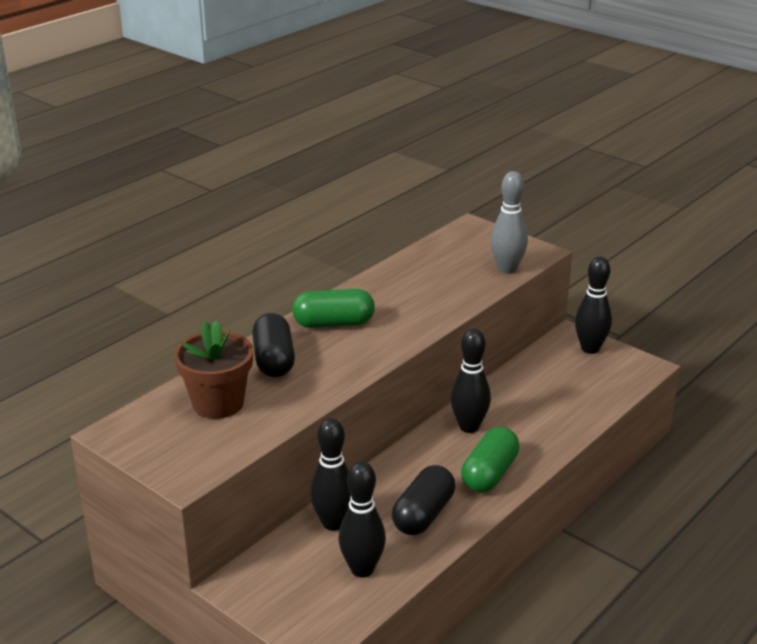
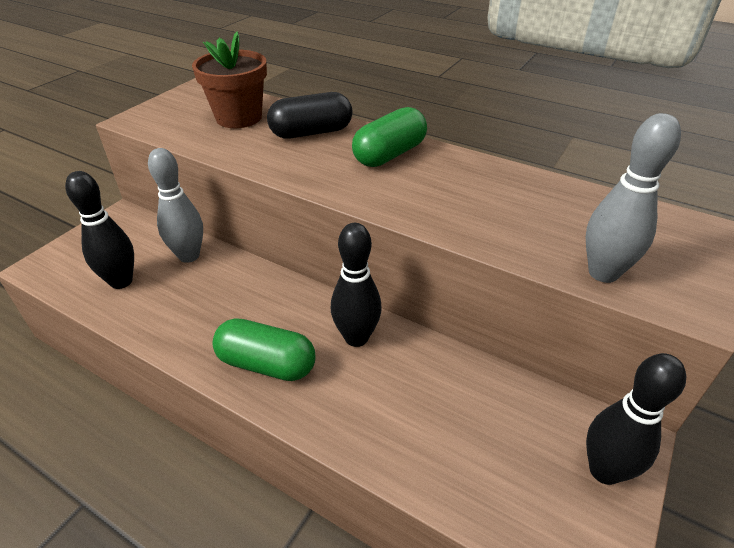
camera: 80 degrees right, 10 degrees up
(333, 323) = (390, 154): green capsule -> green capsule turned 60 degrees clockwise
(333, 523) = (189, 256): black bowling pin -> grey bowling pin
(423, 515) = (195, 314): black capsule -> none

